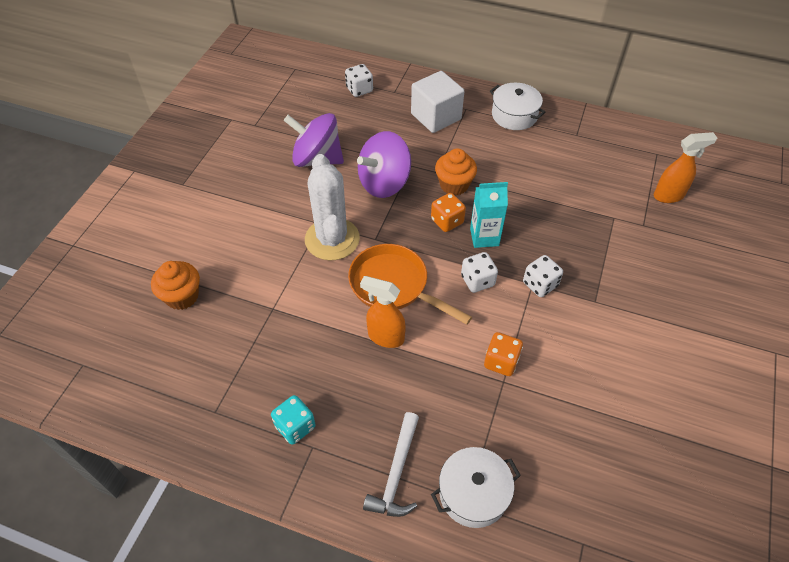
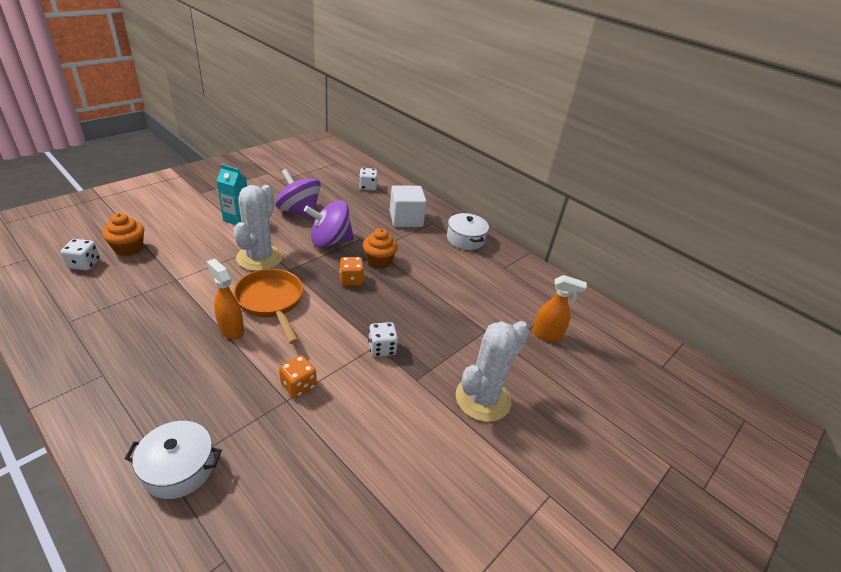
camera: 20 degrees right, 15 degrees down
(295, 426) = (107, 356): turquoise dice -> none
(396, 473) = (139, 422): white hammer -> none
(477, 281) = (336, 325): white dice -> white dice (84, 264)
(484, 237) = (369, 300): turquoise carton -> turquoise carton (237, 219)
(664, 291) = (483, 399): none -> white cactus

